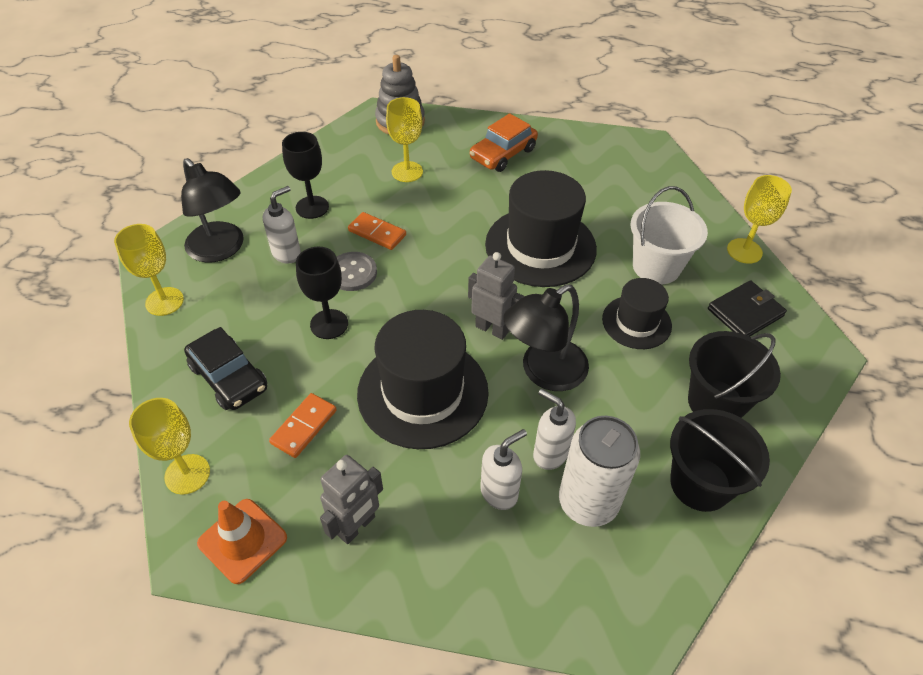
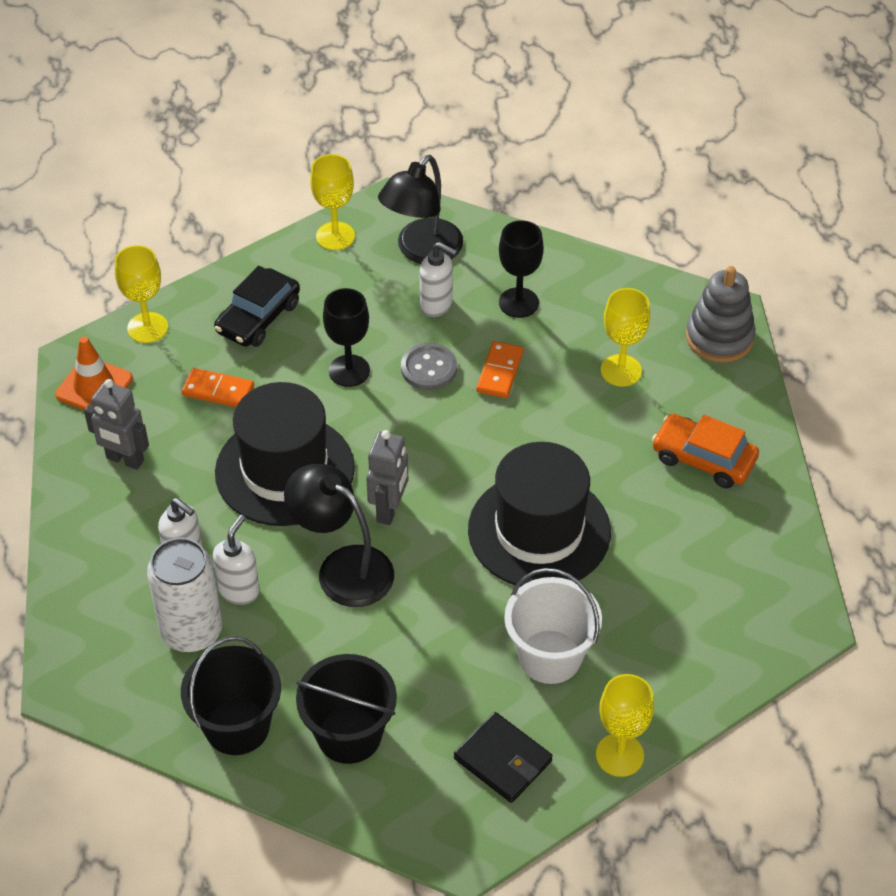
camera: 75 degrees right, 0 degrees up
(636, 322) = (446, 645): black hat -> none

